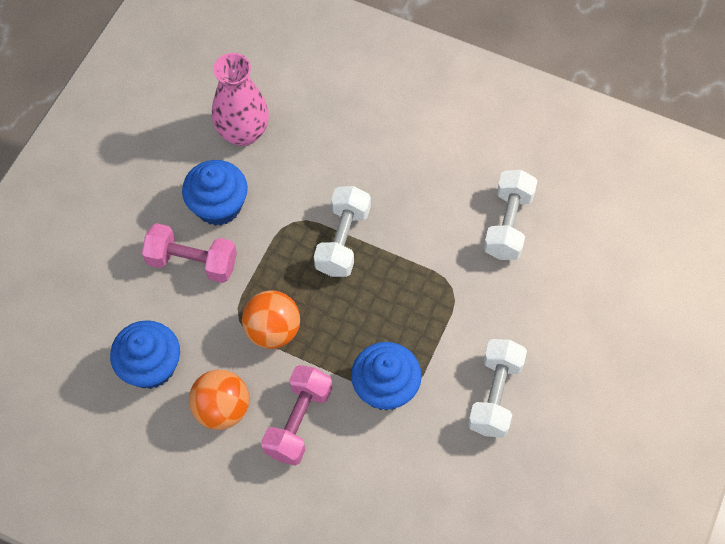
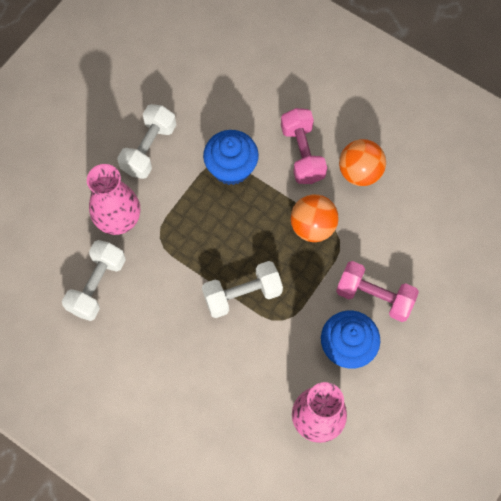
camera: 170 degrees left, 5 degrees up
(151, 366) = (413, 214): blue cupcake -> none
(298, 421) = (302, 154): pink dumbbell -> pink dumbbell turned 45 degrees counterclockwise
(343, 240) = (242, 294): white dumbbell -> white dumbbell turned 45 degrees clockwise
(505, 300) = (119, 220): none -> pink vase

